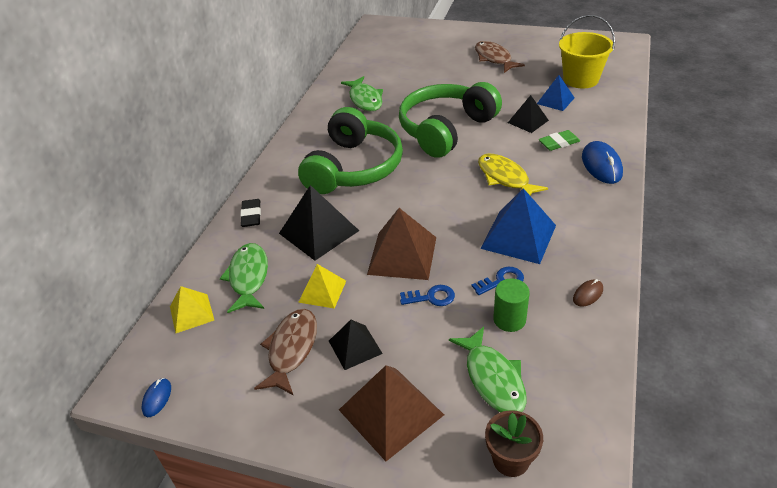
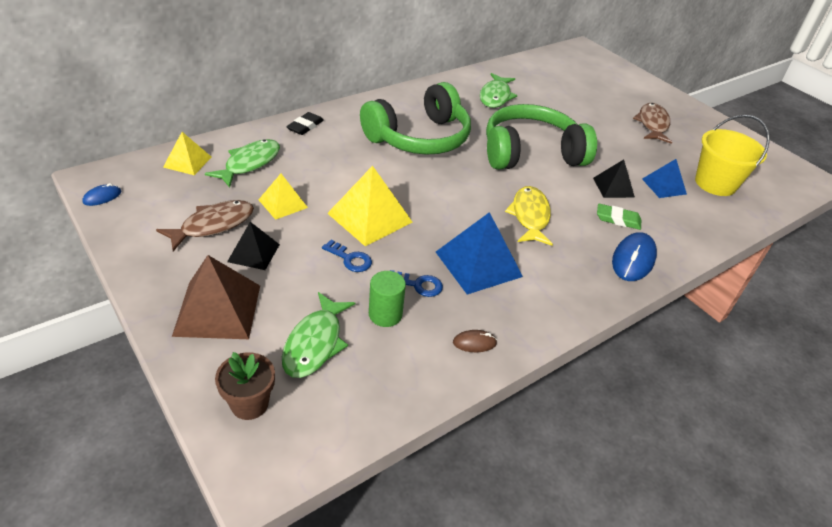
camera: 30 degrees right, 0 degrees up
(319, 232) = (334, 164): black pyramid -> none
(402, 255) = (369, 217): brown pyramid -> yellow pyramid

